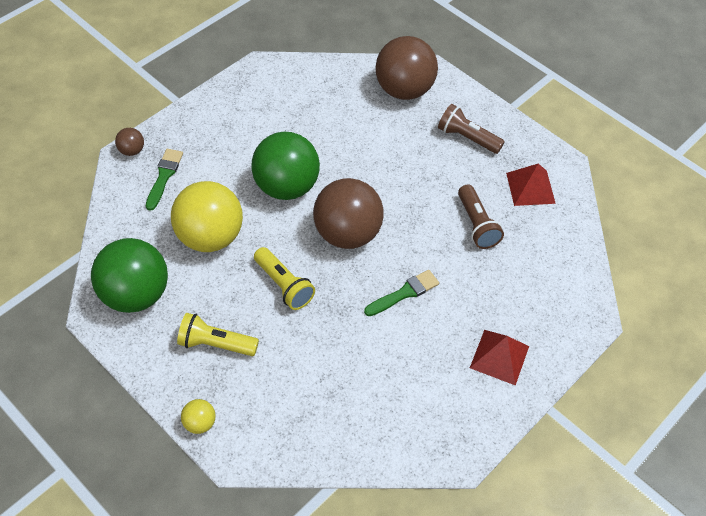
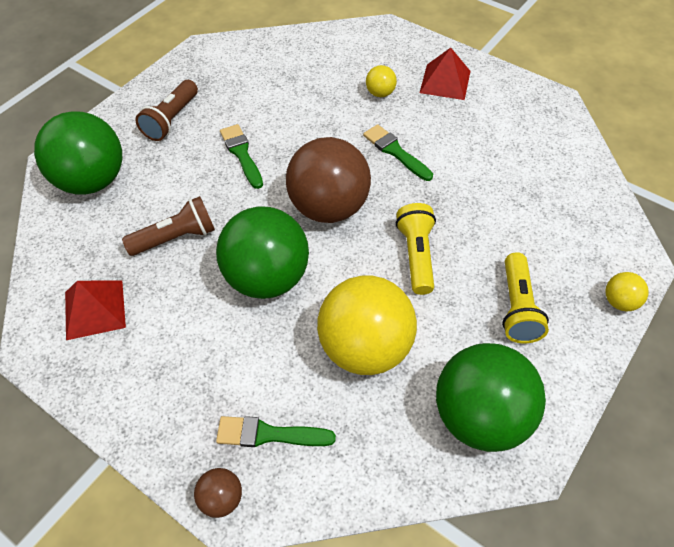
camera: 95 degrees left, 0 degrees up
(284, 285) = (416, 255): yellow flashlight -> yellow flashlight turned 45 degrees counterclockwise
(404, 90) = (92, 181): brown ball -> green ball
(419, 182) = (241, 154): none -> green brush
(476, 224) = (294, 105): brown flashlight -> brown flashlight (176, 238)
(486, 295) = (380, 93): none -> yellow ball
(530, 188) = (238, 70): red pyramid -> red pyramid (94, 309)

